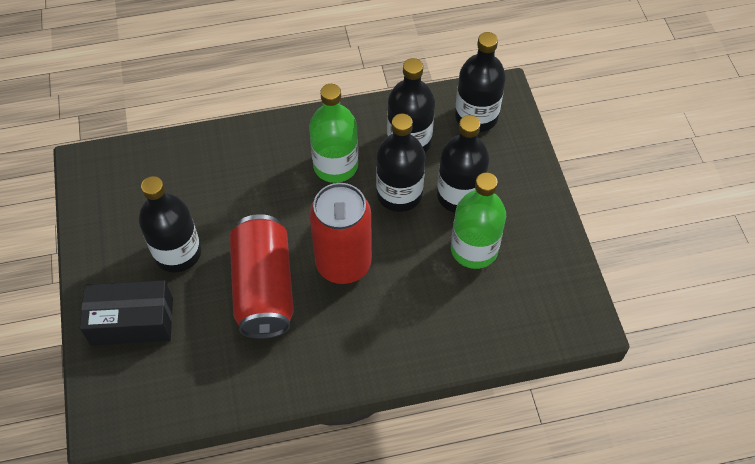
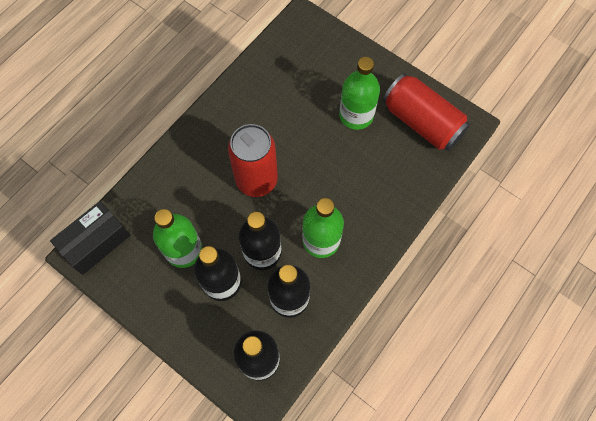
camera: 140 degrees right, 10 degrees up
(132, 321) = (339, 66): black box -> black box (96, 242)
(178, 253) = (356, 115): black bottle -> green bottle
(264, 288) = (288, 132): red can -> red can (422, 122)

